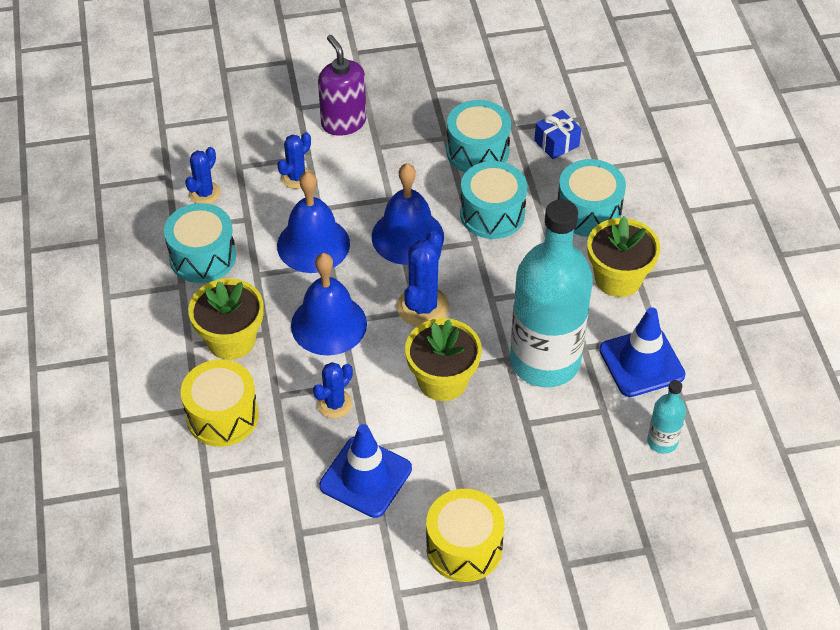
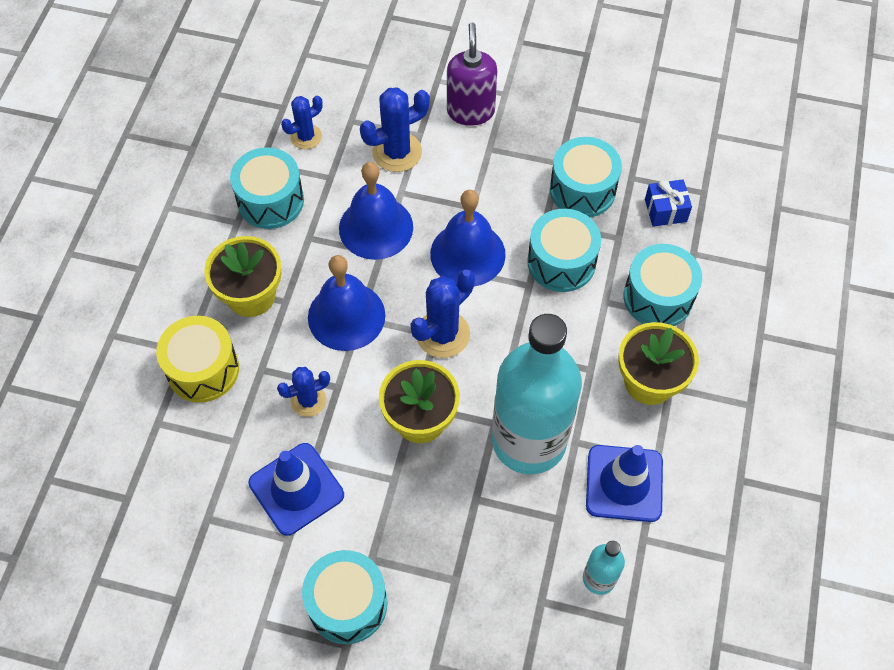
camera: 25 degrees right, 10 degrees up
(296, 177) = (397, 152): blue cactus -> blue cactus, size x1.56
(464, 547) = (347, 604): yellow drum -> turquoise drum

